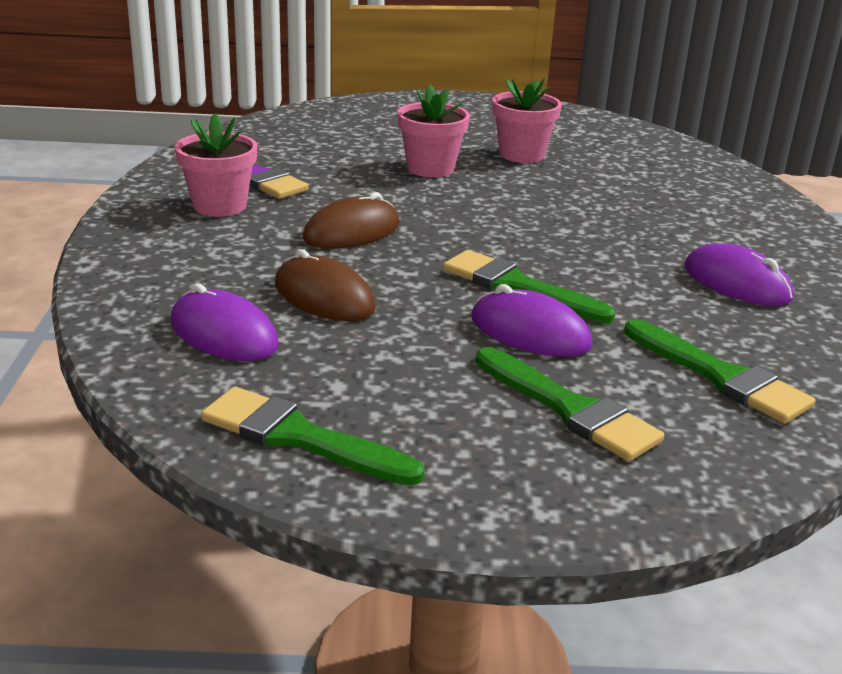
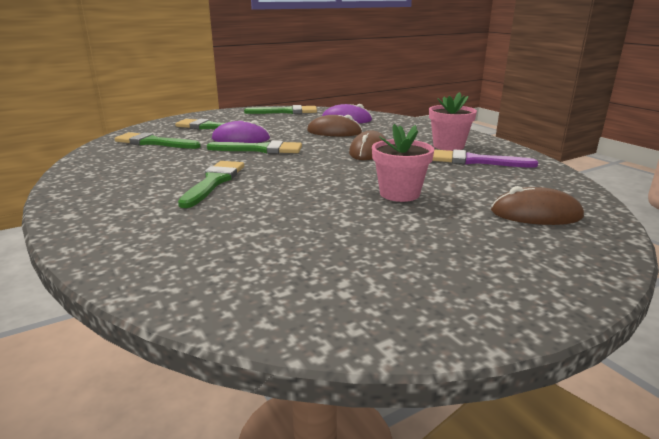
camera: 150 degrees right, 5 degrees down
(349, 125) = (536, 214): none -> brown mouse
(521, 154) = (357, 228): pink flower pot -> none
(632, 240) = (214, 182): none -> green brush
(736, 283) = (141, 174): purple mouse -> none

